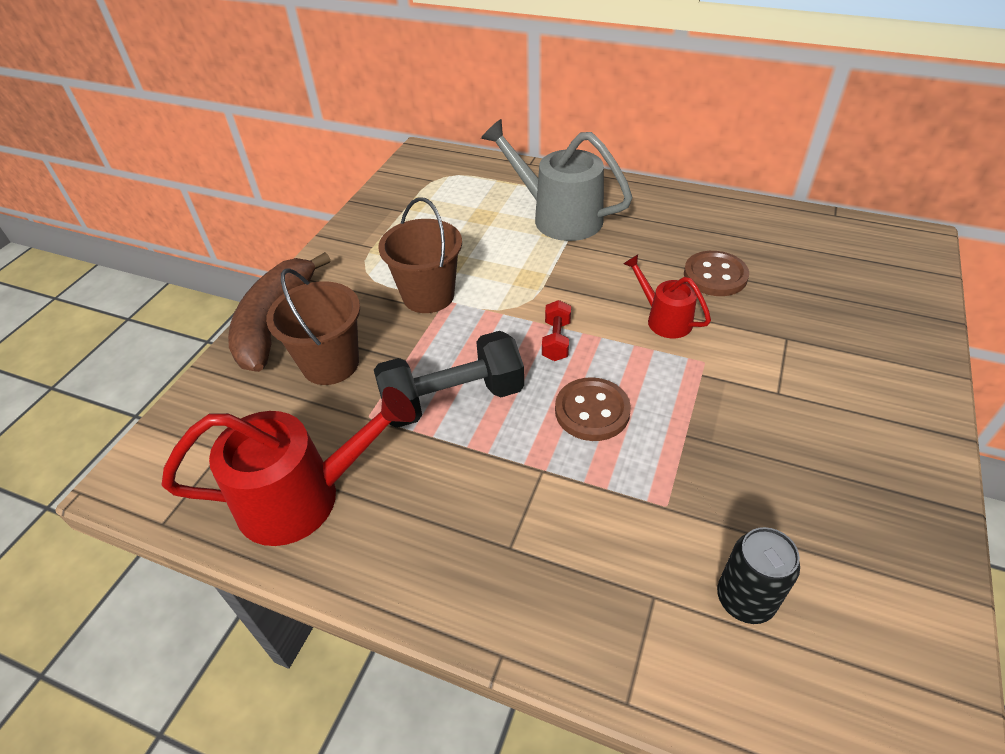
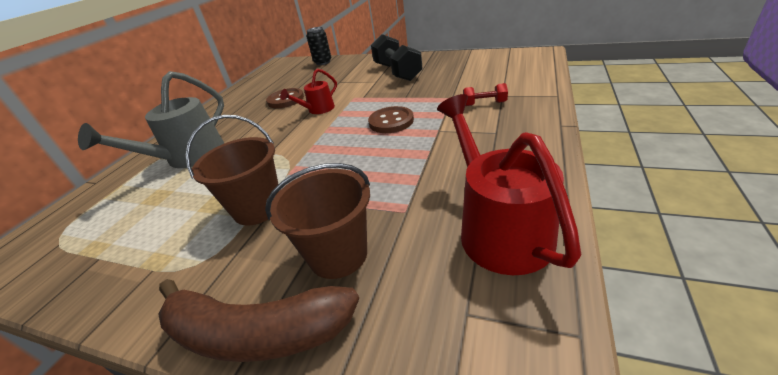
camera: 90 degrees left, 10 degrees down
(453, 399) = (384, 172): black dumbbell -> black dumbbell (397, 72)
(556, 340) = (329, 140): red dumbbell -> red dumbbell (484, 104)
(745, 599) = (492, 79): black can -> black can (323, 62)

